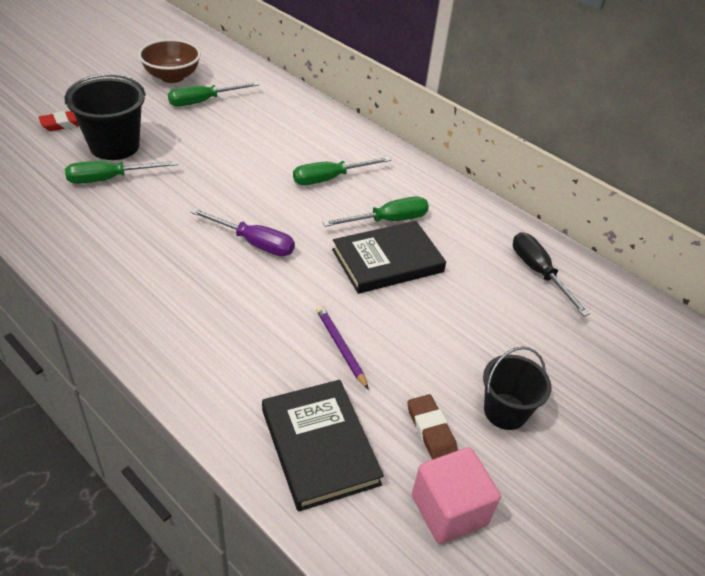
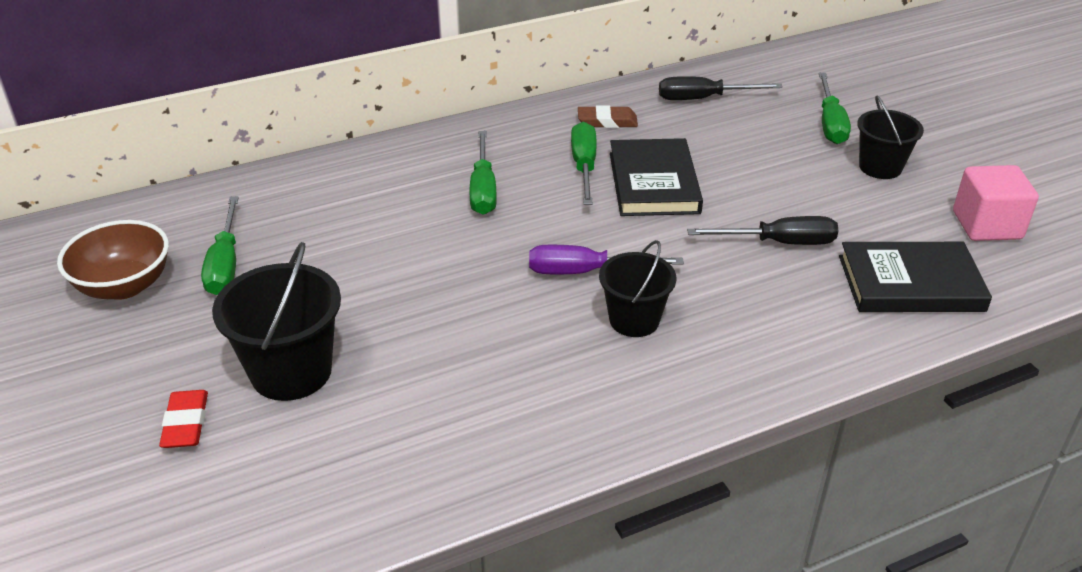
camera: 65 degrees left, 5 degrees down
(110, 179) = (378, 385): green screwdriver -> green screwdriver (830, 123)
(207, 276) = (634, 320): none -> black bucket
(254, 243) = (585, 272): purple screwdriver -> purple screwdriver turned 135 degrees counterclockwise
(340, 347) = (779, 243): purple pencil -> black screwdriver
(431, 430) = (897, 213): brown eraser -> brown eraser (607, 121)

